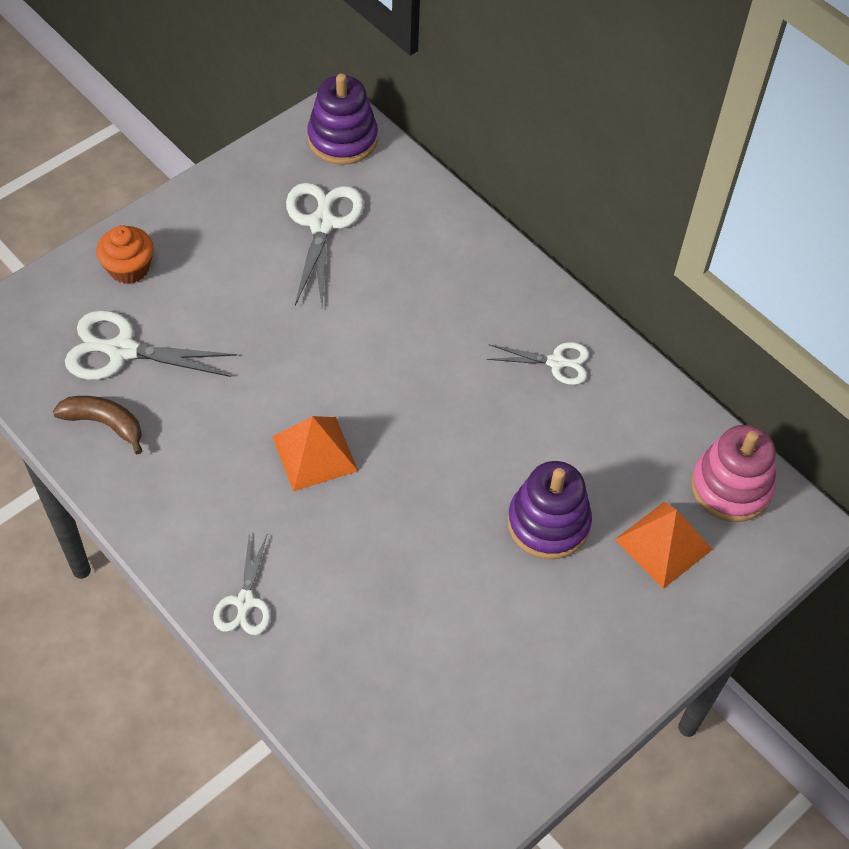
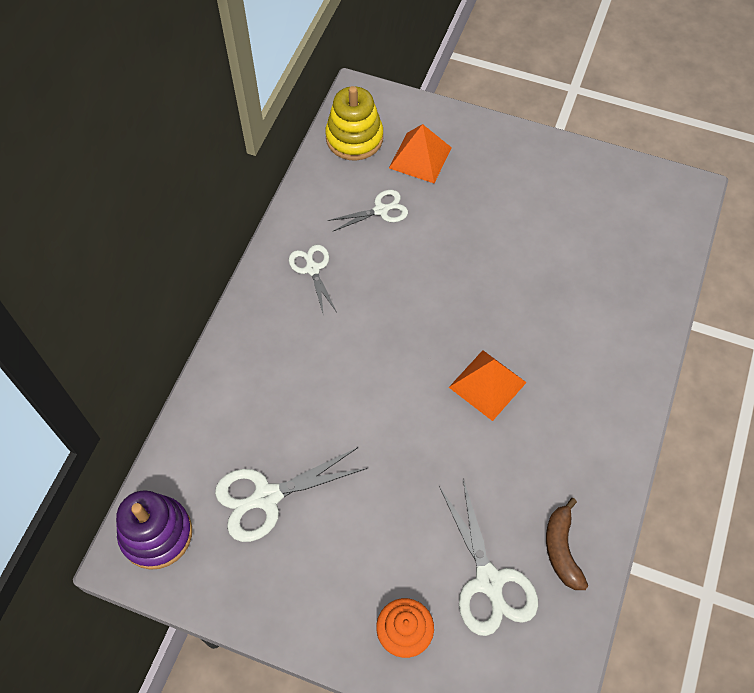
camera: 115 degrees left, 5 degrees up
(245, 603) = (627, 366): white scissors -> white scissors (381, 210)
(548, 523) = (446, 222): purple stacking toy -> none
(731, 487) = (354, 138): pink stacking toy -> yellow stacking toy

